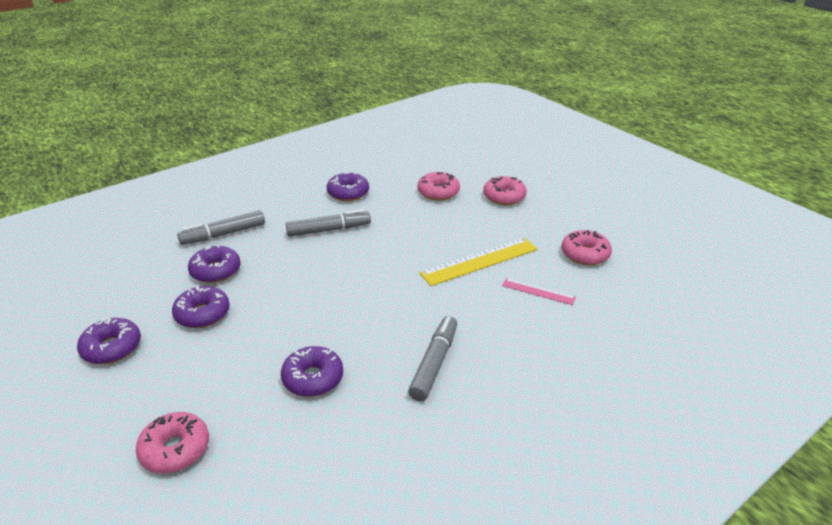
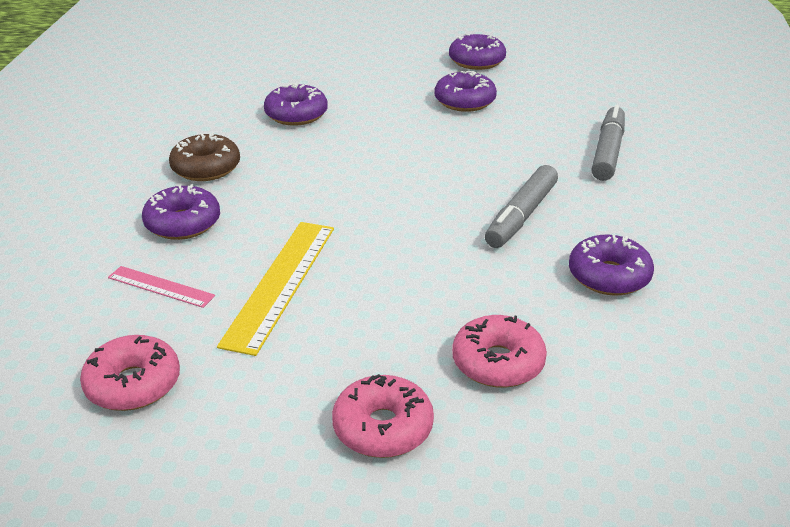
camera: 135 degrees right, 0 degrees up
(175, 449) = (324, 55): pink donut -> none
(216, 271) = (531, 126): purple donut -> purple donut (183, 223)
(434, 363) = (206, 168): grey marker -> brown donut
(538, 291) = (161, 286): pink ruler -> pink ruler turned 45 degrees clockwise

